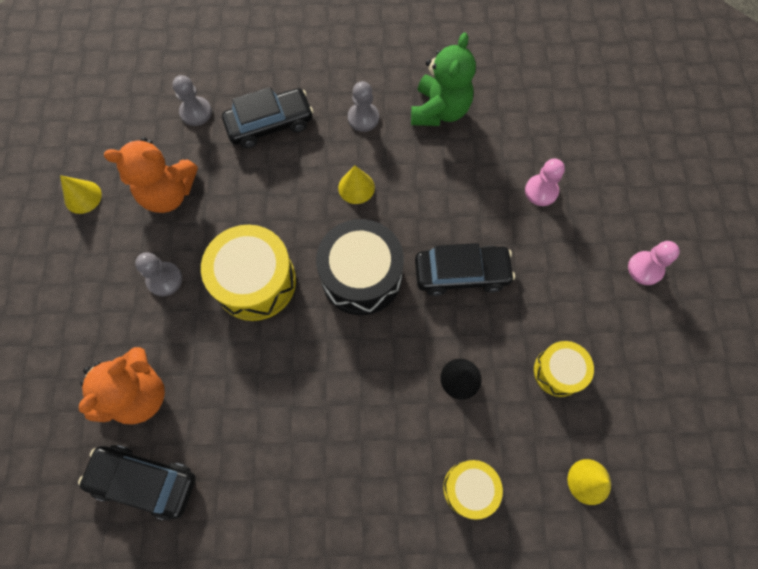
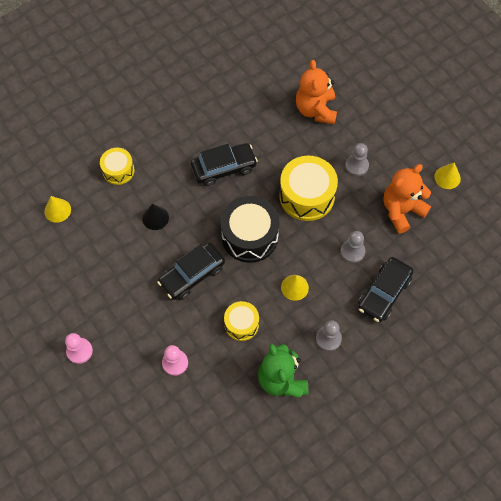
camera: 145 degrees right, 5 degrees down
(145, 481) = (278, 80): black car -> black car (224, 168)
(196, 112) = (437, 270): grey pawn -> grey pawn (352, 251)
(558, 371) = (102, 255): yellow drum -> yellow drum (241, 324)

